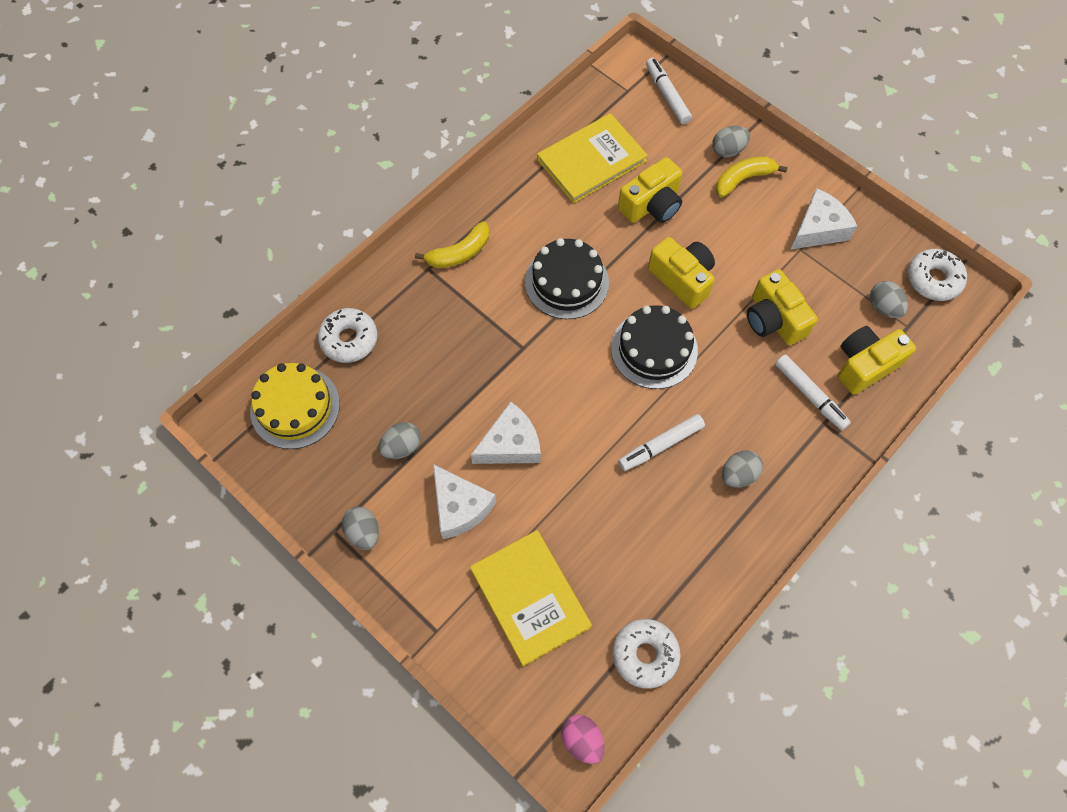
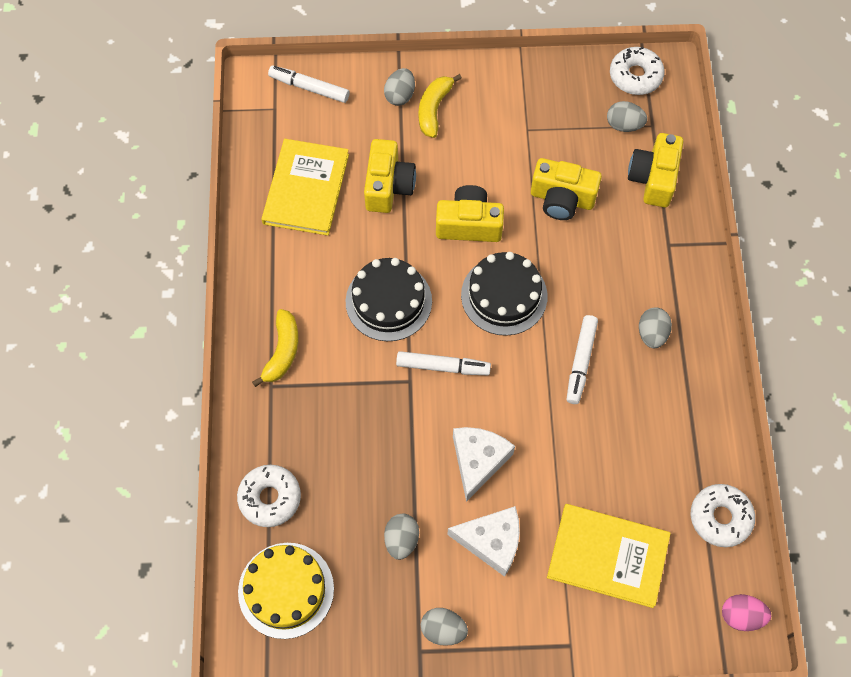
camera: 45 degrees left, 0 degrees up
(810, 395) = (640, 233): white marker -> white marker (443, 367)
(818, 229) = (524, 103): white cheese -> none

